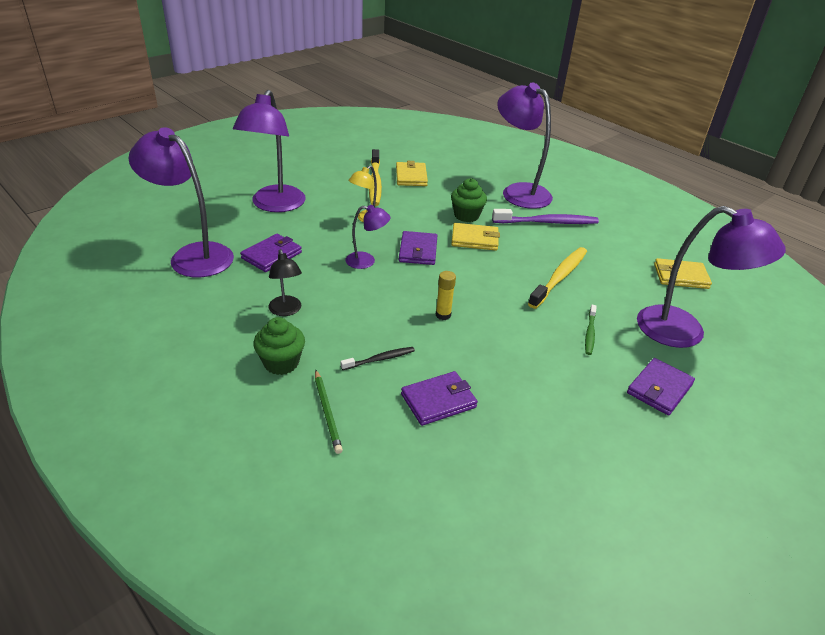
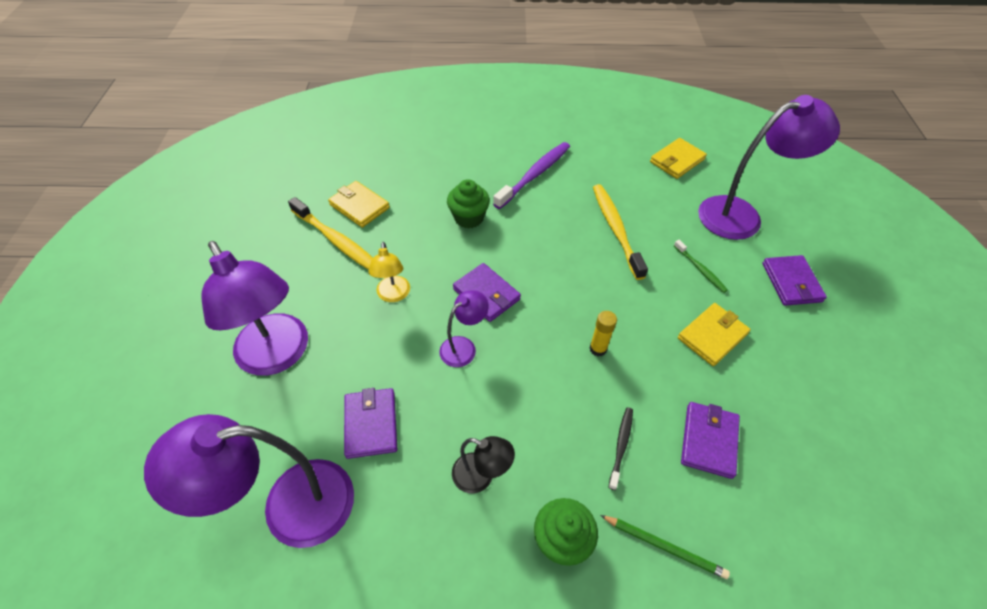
camera: 45 degrees left, 15 degrees up
(475, 239) = (510, 240): yellow wallet -> yellow wallet (712, 336)
(519, 192) = (471, 155): purple lamp -> none

